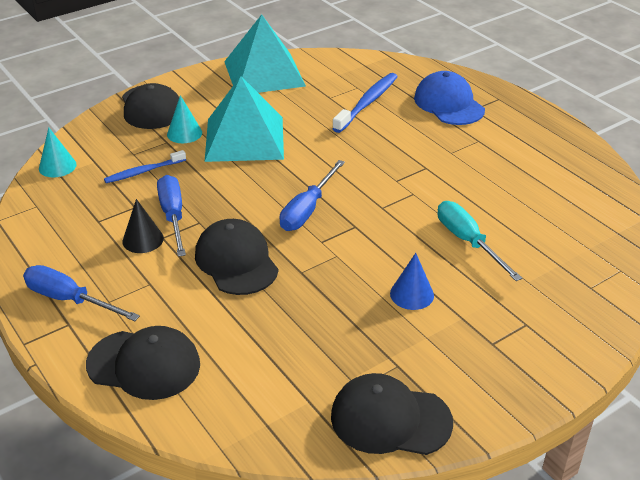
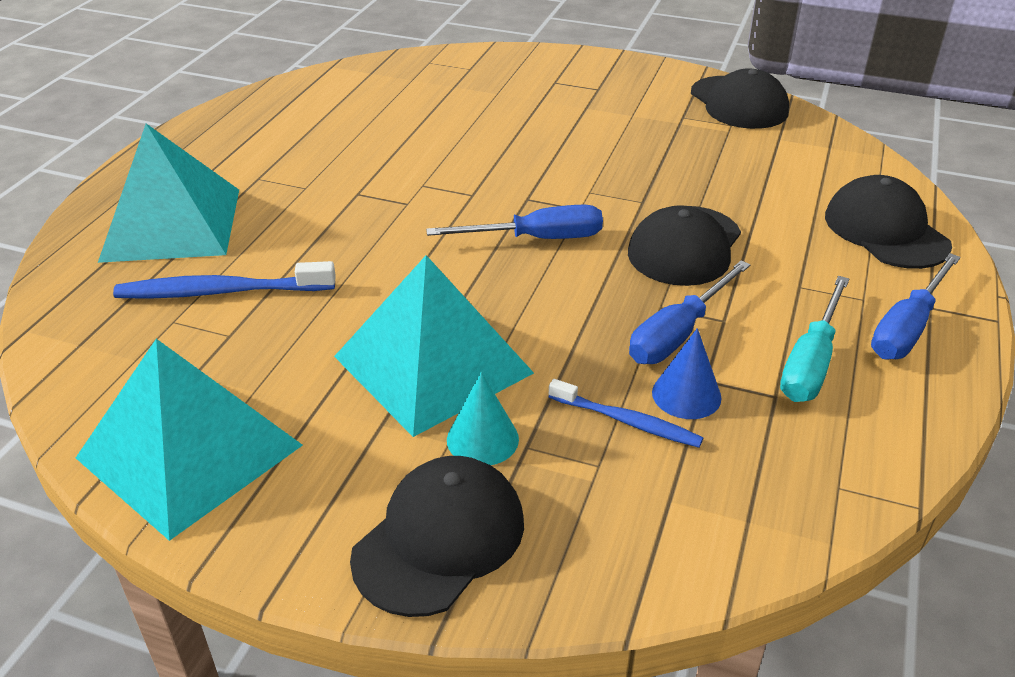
camera: 125 degrees left, 0 degrees up
(57, 166) = (735, 539): turquoise cone -> none
(69, 299) = (907, 328): blue screwdriver -> blue screwdriver turned 45 degrees clockwise
(143, 239) = (749, 332): black cone -> none
(412, 294) = (590, 136): blue cone -> blue cone (686, 395)
(449, 104) = (171, 224): blue cap -> turquoise pyramid
(468, 241) = (474, 132): turquoise screwdriver -> turquoise screwdriver (811, 362)

